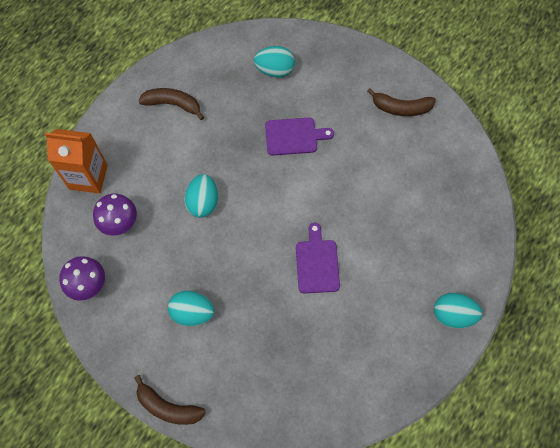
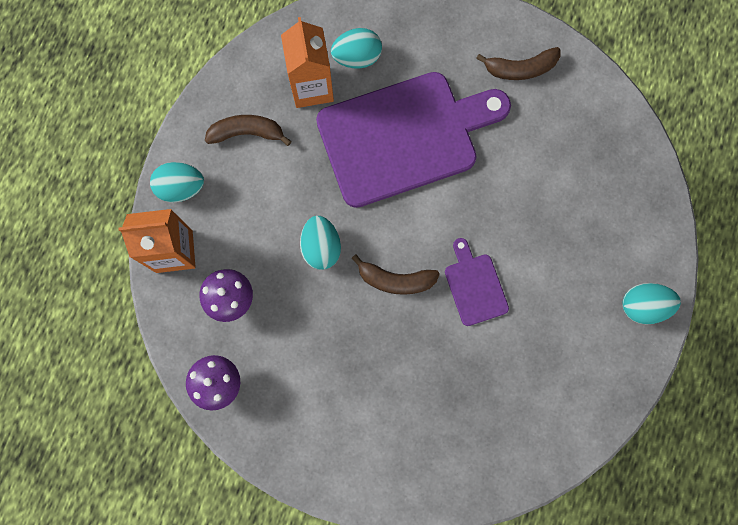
camera: 15 degrees left, 10 degrees up
(168, 407) = (355, 498): brown banana -> brown banana (395, 280)
(192, 312) = (349, 382): turquoise egg -> turquoise egg (181, 187)
(233, 83) = (311, 87): none -> orange carton
(294, 136) = (404, 137): purple cutting board -> purple cutting board, size x2.28

